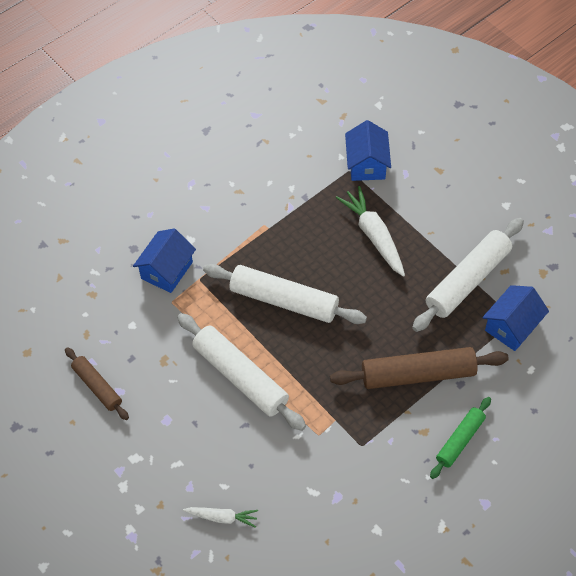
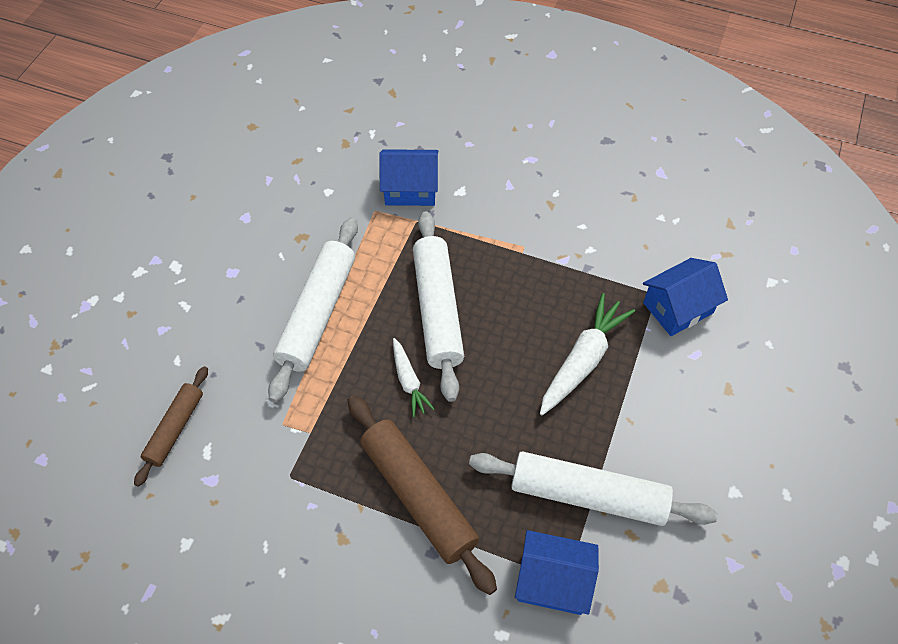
camera: 60 degrees right, 0 degrees up
(97, 386) = (242, 197): brown rolling pin -> brown rolling pin (175, 429)
(222, 517) = (138, 376): white carrot -> white carrot (408, 381)
(460, 440) = (350, 588): green rolling pin -> none

